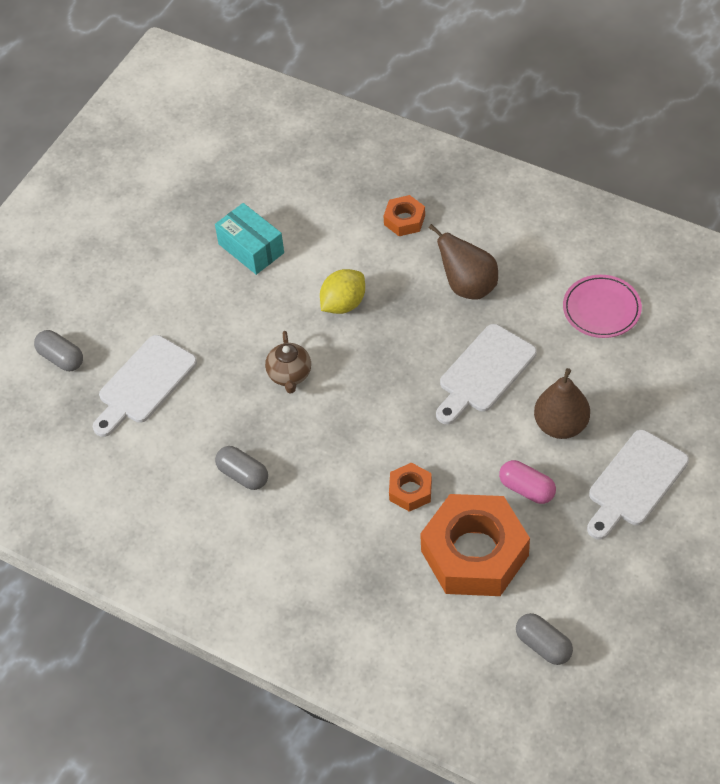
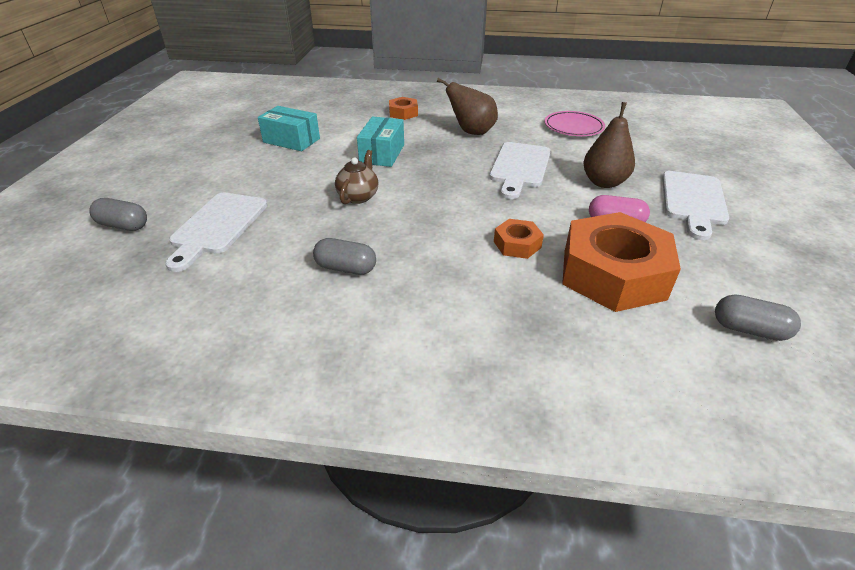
camera: 25 degrees left, 15 degrees down
(289, 375) = (358, 196): brown teapot -> brown teapot turned 135 degrees counterclockwise
(343, 304) = (382, 154): yellow lemon -> turquoise box

